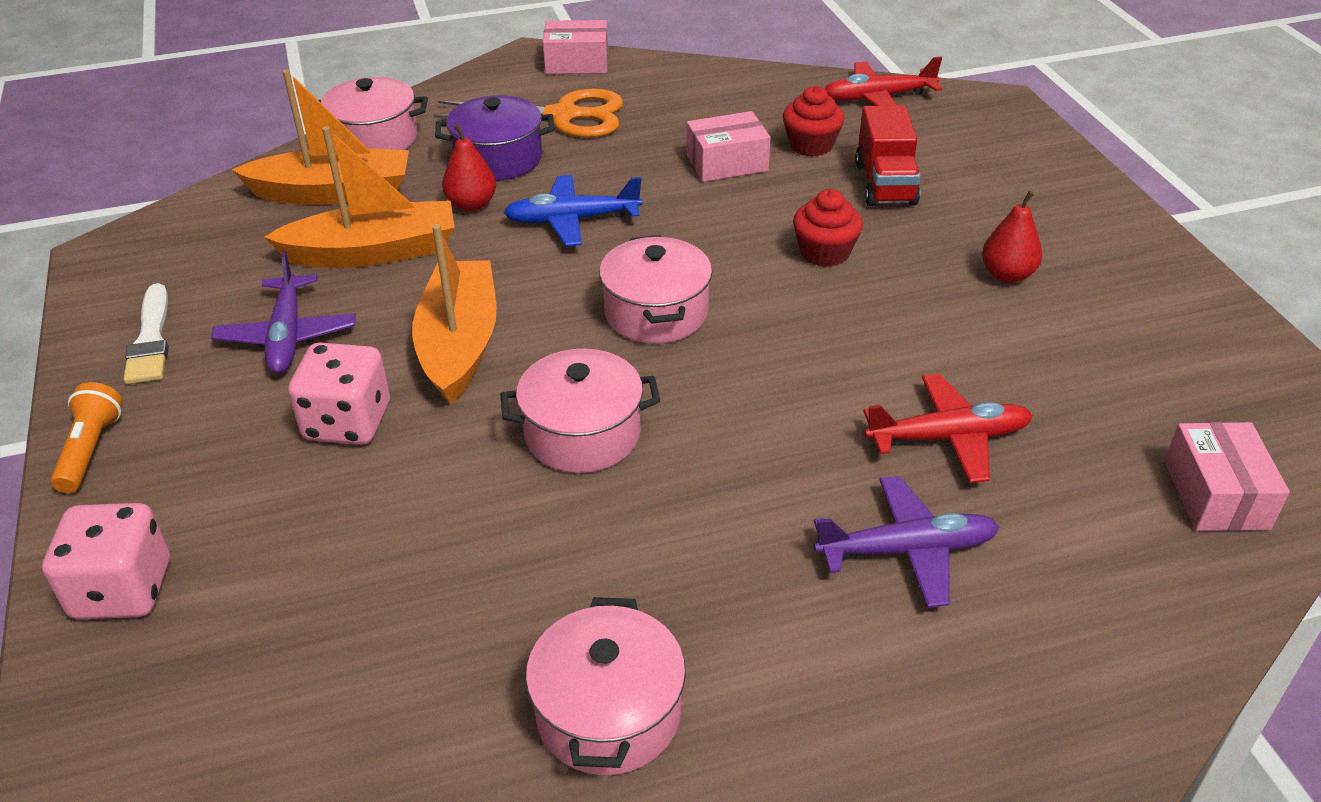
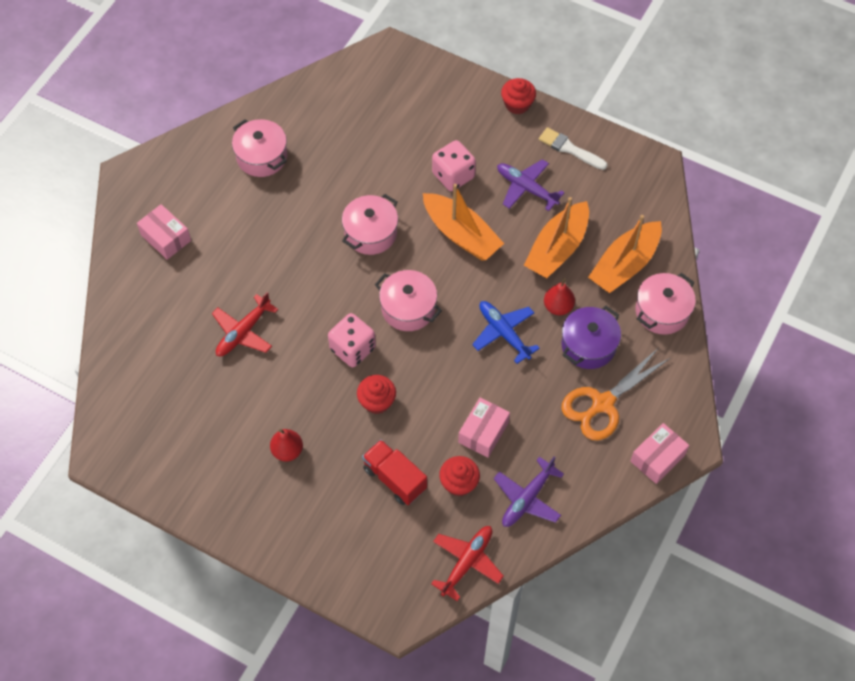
camera: 135 degrees right, 20 degrees up
(91, 450) = (517, 104): orange flashlight -> red cupcake
(123, 590) = (436, 83): pink dice -> pink dice (352, 349)
(573, 220) = (504, 333): blue plane -> blue plane turned 75 degrees counterclockwise
(906, 550) = (222, 272): purple plane -> purple plane (527, 498)
(1216, 494) = (132, 378): pink box -> pink box (166, 238)

